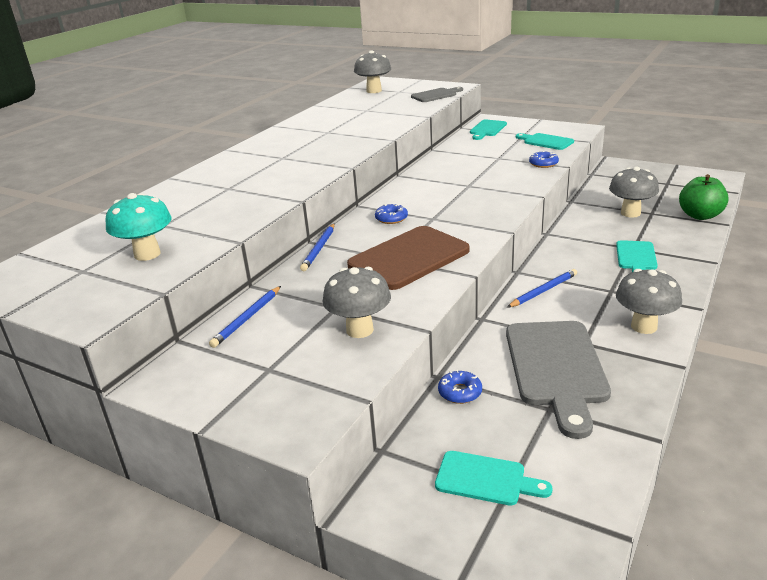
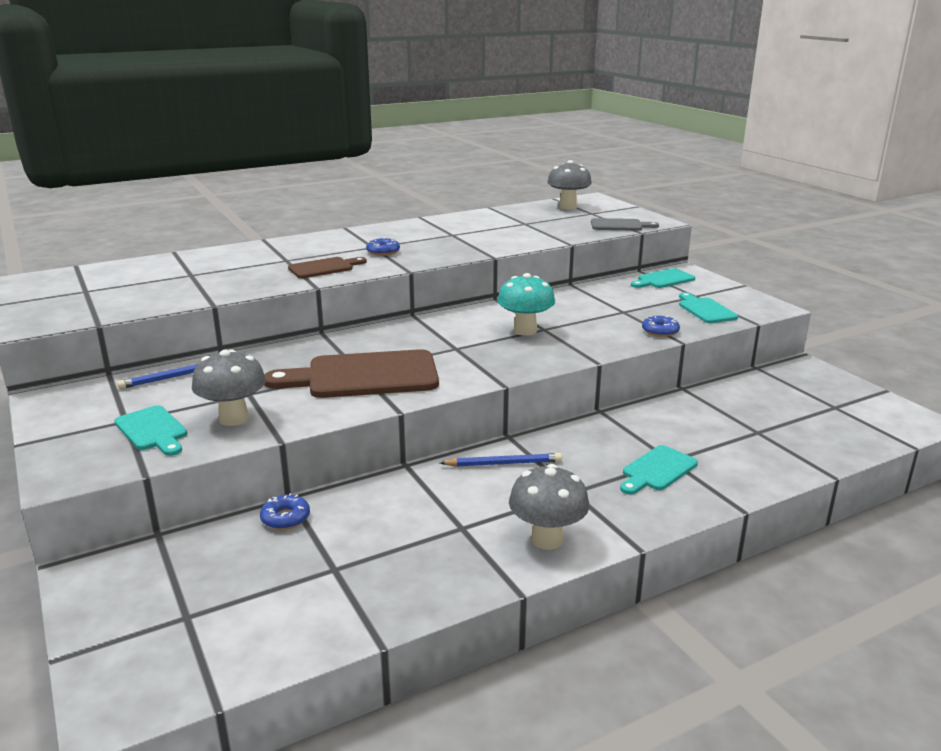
camera: 30 degrees right, 5 degrees down
(147, 254) = (141, 293): turquoise mushroom -> turquoise mushroom (525, 331)
(275, 185) = (324, 268): none -> brown cutting board
(319, 249) = (318, 341): blue pencil -> none
(391, 218) = (420, 336): blue donut -> blue donut (383, 252)
(485, 479) = (191, 596): turquoise cutting board -> turquoise cutting board (152, 430)
(556, 368) = (398, 537): grey cutting board -> none
(630, 213) = (730, 423): grey mushroom -> none
(700, 215) = (814, 455): green apple -> none

